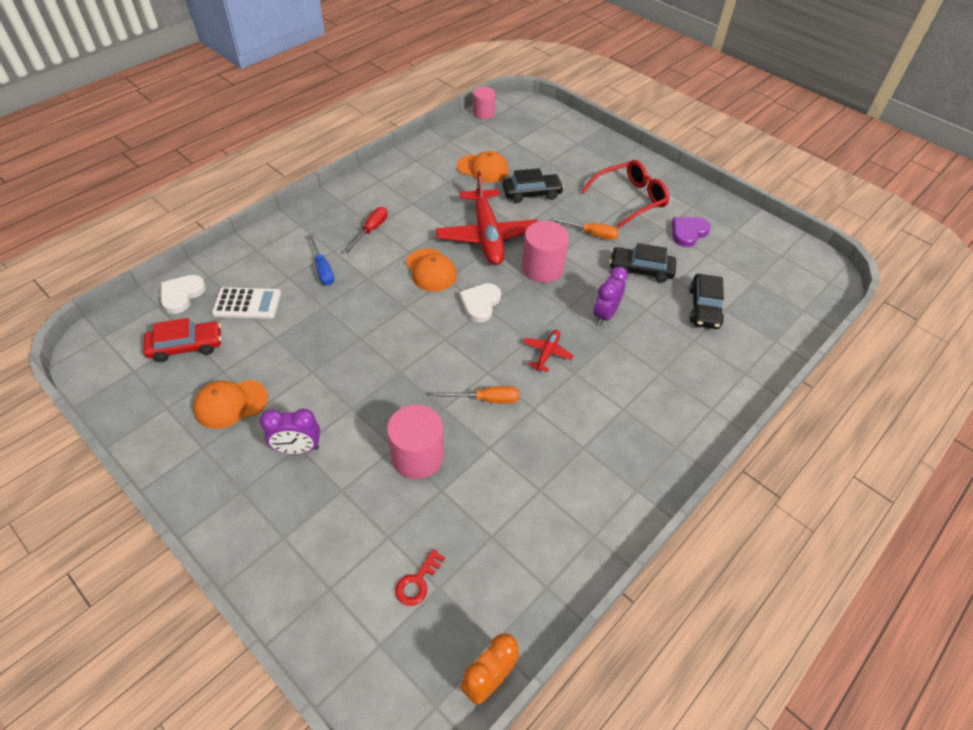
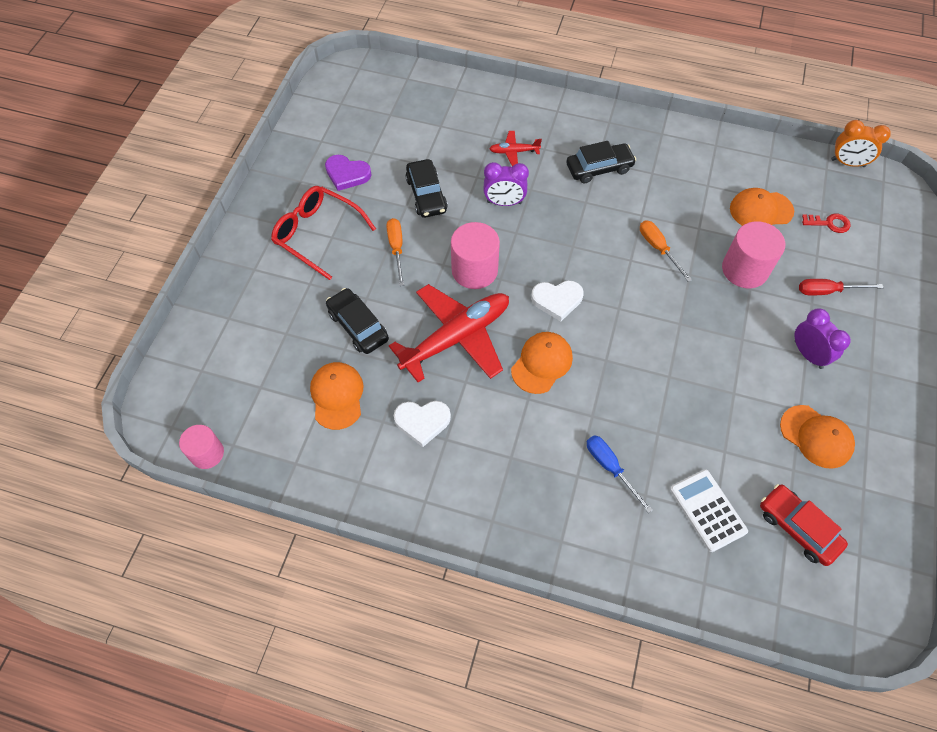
camera: 115 degrees left, 10 degrees up
(182, 295) = (748, 590): white heart -> white heart (422, 422)
(323, 269) = (610, 468): blue screwdriver -> blue screwdriver turned 75 degrees counterclockwise
(371, 230) = (520, 456): red screwdriver -> red screwdriver (827, 291)
(477, 521) = (761, 210): none -> orange cap
(547, 353) = (578, 227): red plane -> red plane (514, 152)
(704, 308) = (448, 139): black car -> black car (599, 168)

